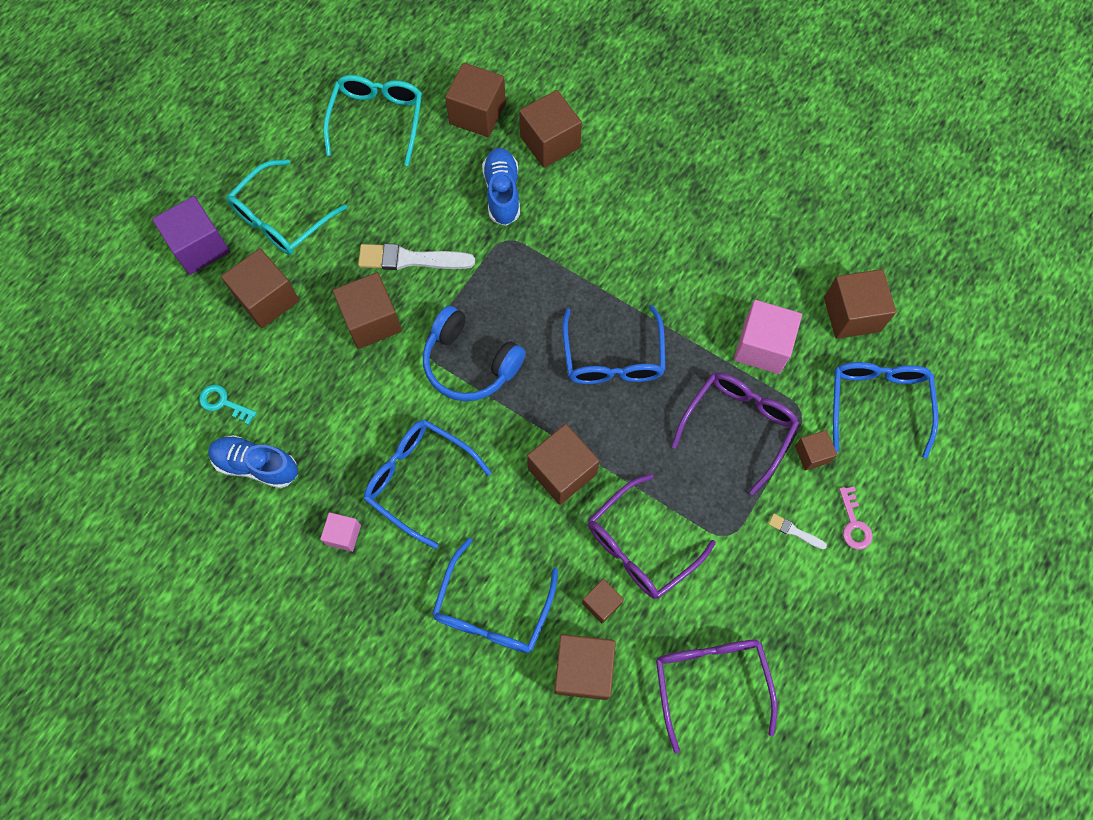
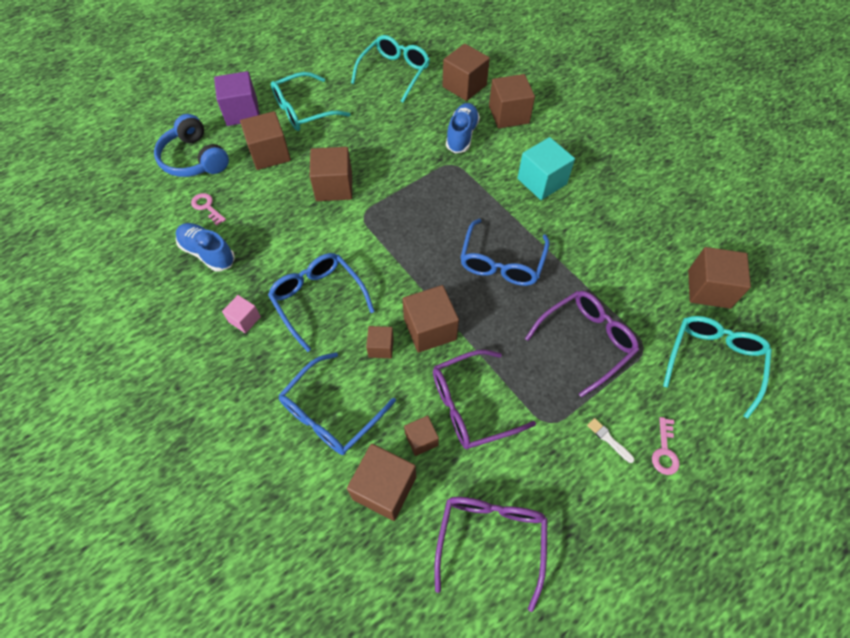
camera: 20 degrees right, 10 degrees down
(223, 403) = (207, 207): turquoise key -> pink key
(411, 259) = (379, 157): white brush -> none
(470, 363) = (391, 234): blue headphones -> blue headphones (194, 159)
(623, 230) = (542, 181): none -> turquoise cube
(762, 346) = (625, 290): pink cube -> none
(812, 454) = (643, 382): brown cube -> brown cube (381, 347)
(877, 403) = (713, 361): blue glasses -> turquoise glasses

